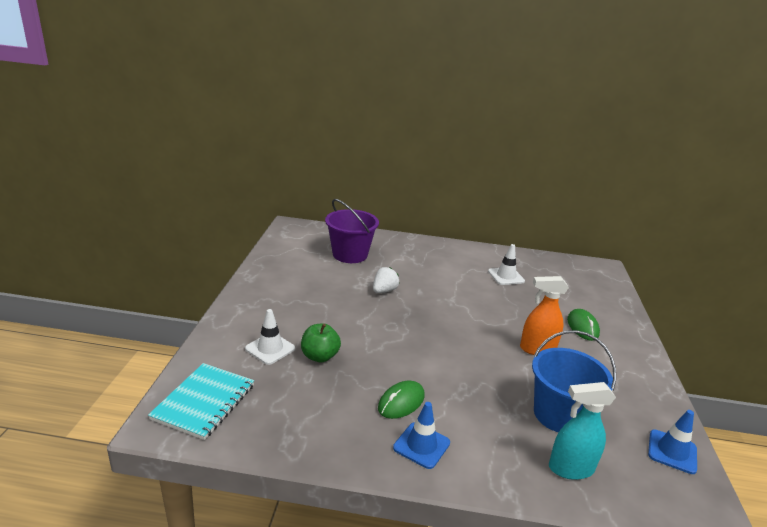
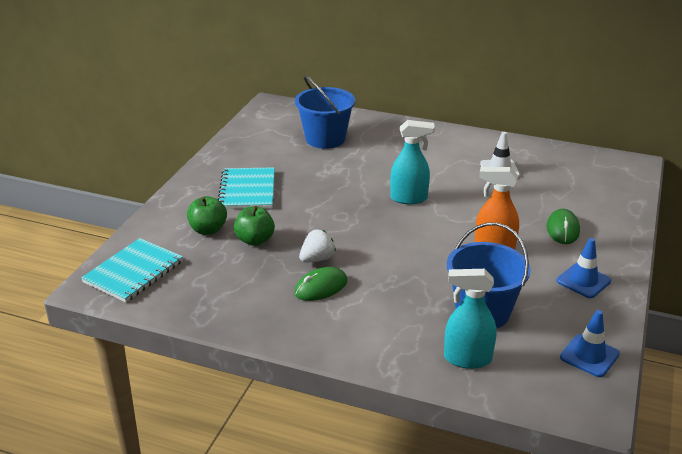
camera: 15 degrees right, 5 degrees up
(270, 348) = (208, 230): white traffic cone -> green apple
(296, 306) = (247, 190): none -> turquoise notebook
(350, 254) = (325, 139): purple bucket -> blue bucket
(384, 291) = (348, 179): white strawberry -> white strawberry (317, 259)
(421, 445) = (325, 325): blue traffic cone -> blue traffic cone (583, 281)
(444, 306) = (409, 198): none -> turquoise spray bottle

